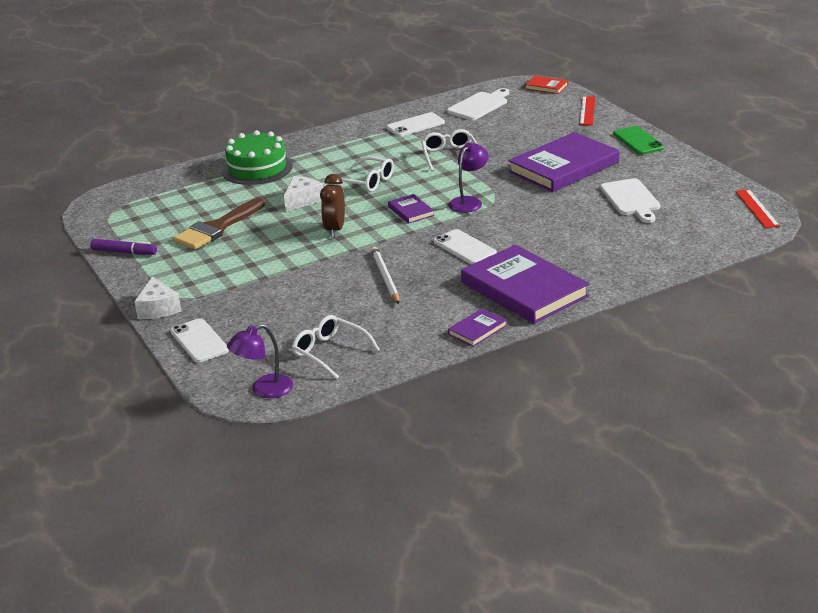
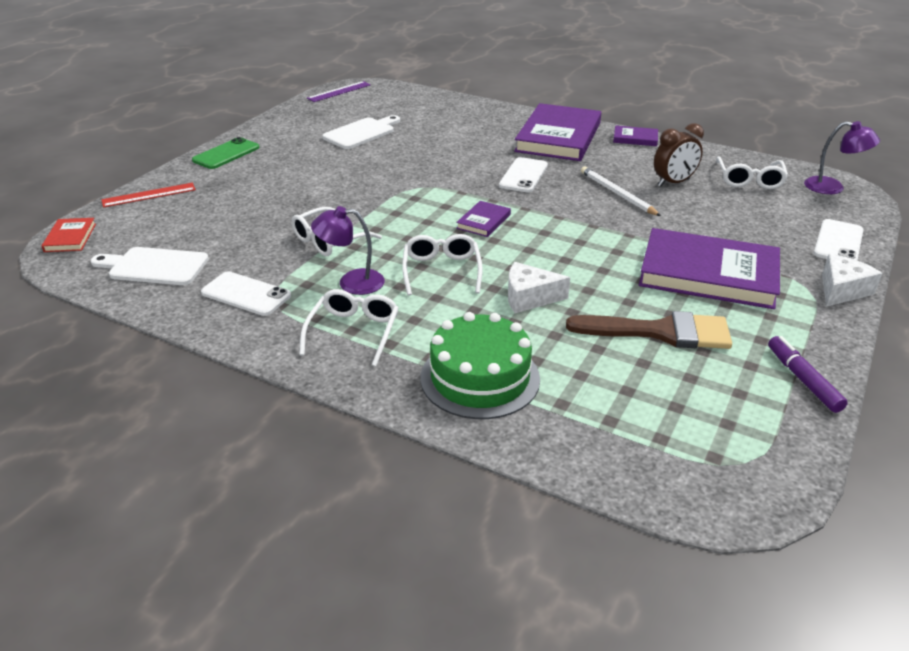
camera: 125 degrees left, 5 degrees up
(335, 230) = (569, 250): brown clock -> brown clock (673, 183)
(339, 146) = (353, 332): none -> white glasses
(385, 277) = (617, 194): white pencil -> white pencil turned 105 degrees clockwise
(469, 202) = (433, 198): purple lamp -> purple lamp (351, 282)
(563, 167) = (314, 173): purple book -> purple book (708, 274)
(757, 208) = (339, 91): red ruler -> purple ruler

